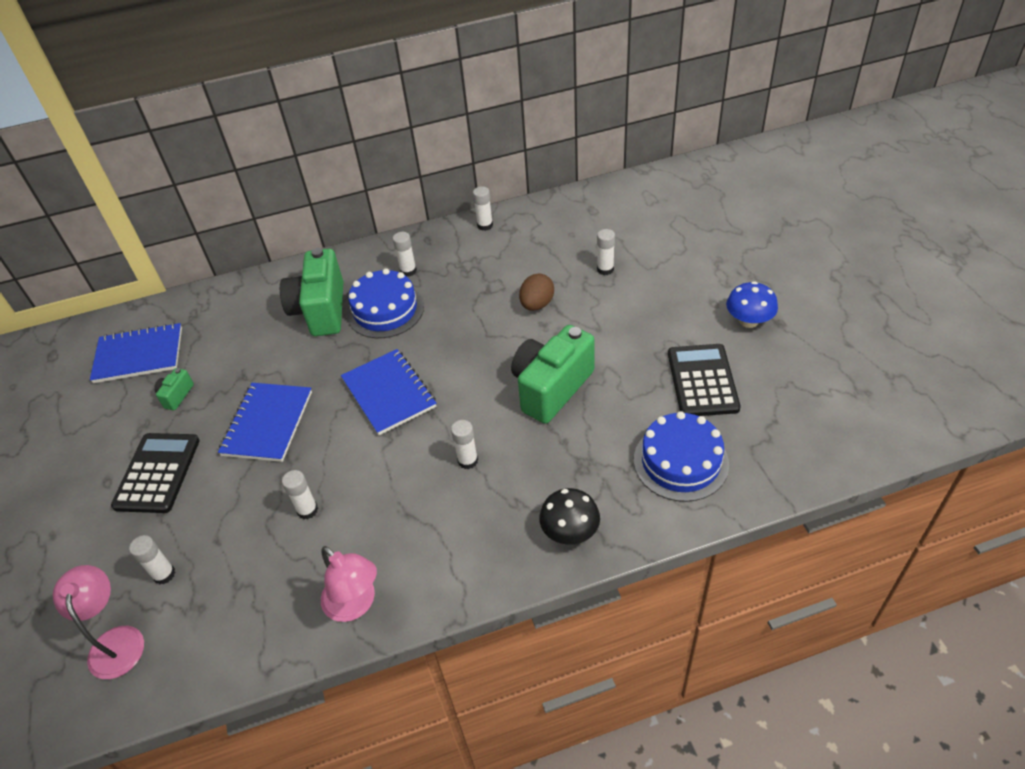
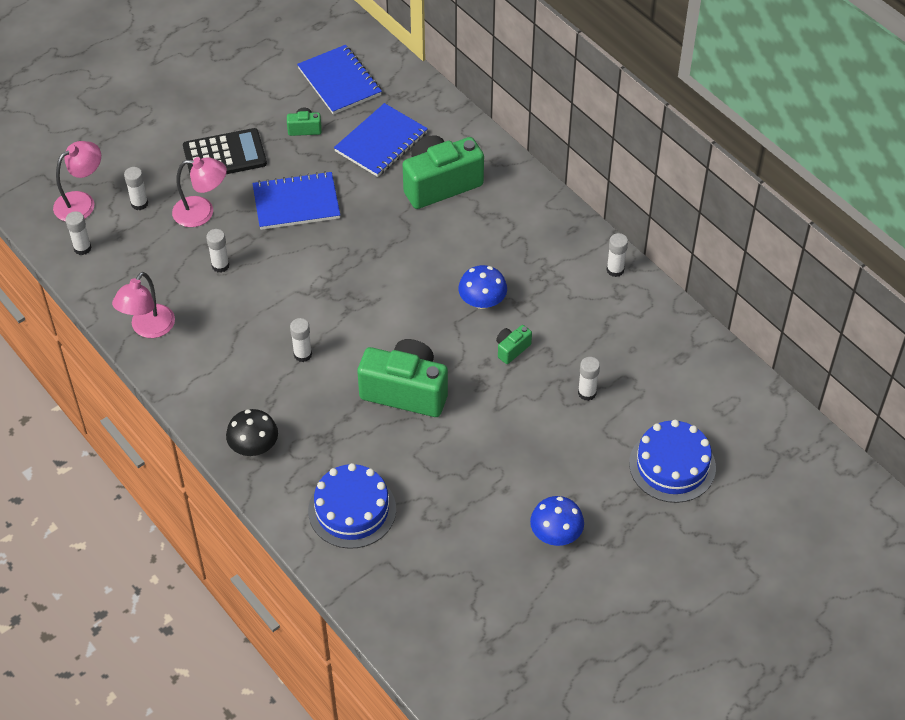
camera: 65 degrees right, 5 degrees up
(221, 512) = (202, 212): none -> pink lamp
(385, 310) = (458, 232): blue cake -> blue cake (672, 465)
(389, 393) = (357, 273): blue notebook -> blue notebook (381, 142)
(408, 271) = (519, 230): white glue stick -> white glue stick (82, 248)
(473, 312) = (482, 301): none -> blue mushroom
(537, 304) = (512, 349): brown egg -> green camera
(702, 381) = (457, 508): black calculator -> none

